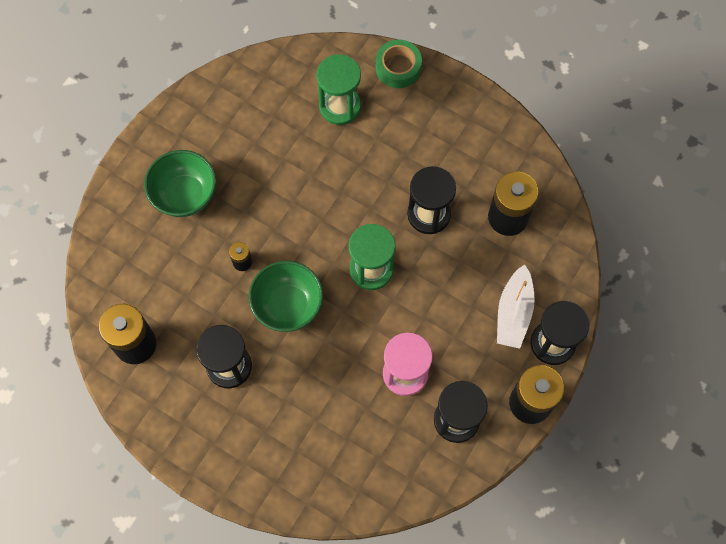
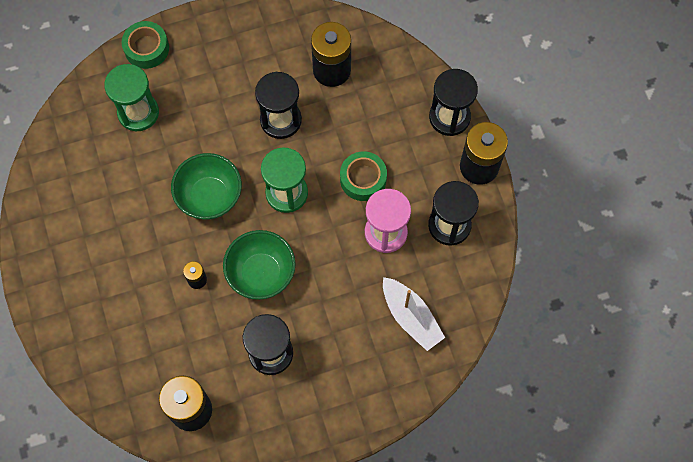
camera: 50 degrees left, 0 degrees up
(185, 195) = (103, 280): green bowl -> green bowl (210, 197)
(435, 318) = (363, 179): none -> green tape
(513, 312) = (405, 124): white boat -> white boat (411, 317)

